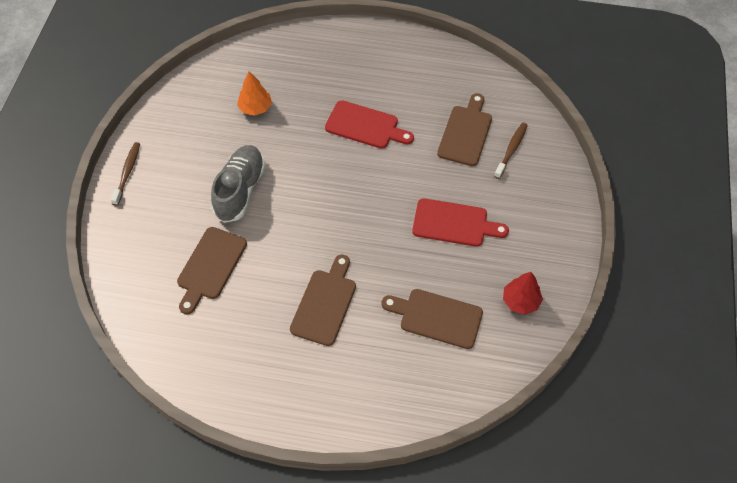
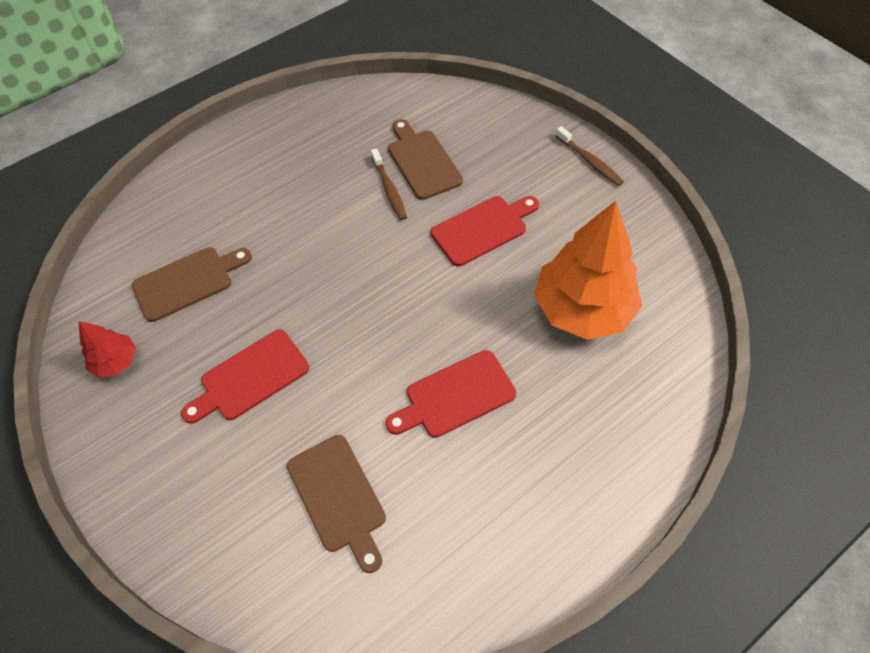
camera: 135 degrees right, 0 degrees up
(240, 190) = (482, 229): grey shoe -> red cutting board
(255, 108) = (582, 309): orange tree -> orange tree, size x2.10
(325, 303) = (297, 213): brown cutting board -> none
(511, 150) = (263, 527): brown toothbrush -> brown toothbrush (389, 189)

